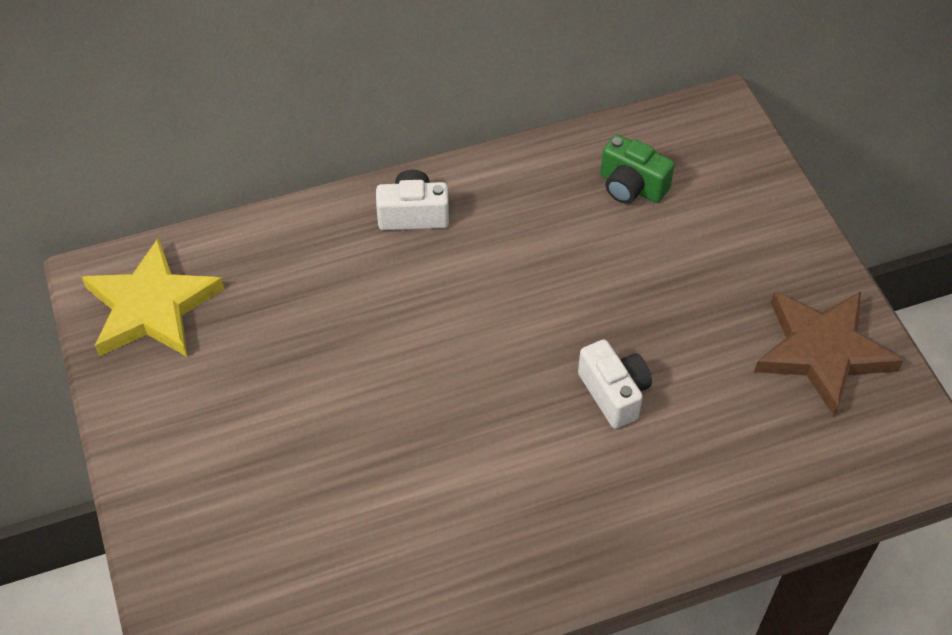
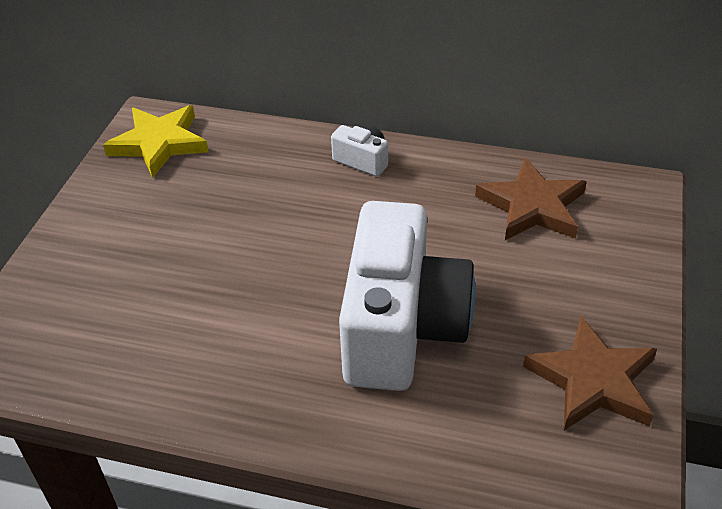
camera: 35 degrees right, 10 degrees down
(614, 393) = (401, 328): white camera -> white camera, size x2.47
(631, 186) = (532, 206): green camera -> brown star

